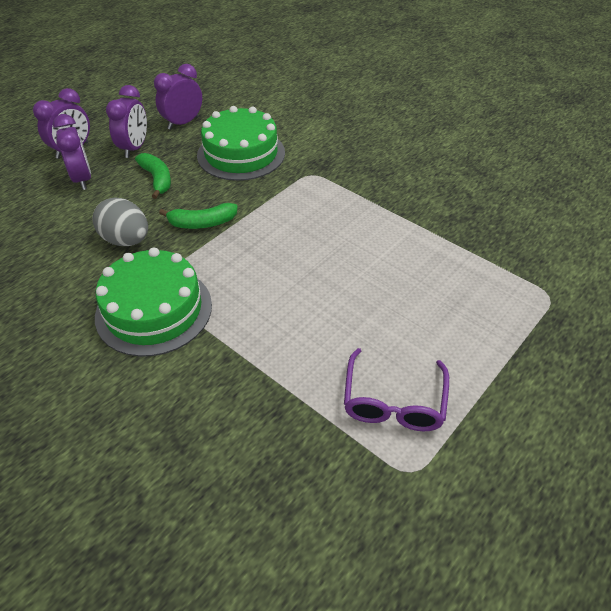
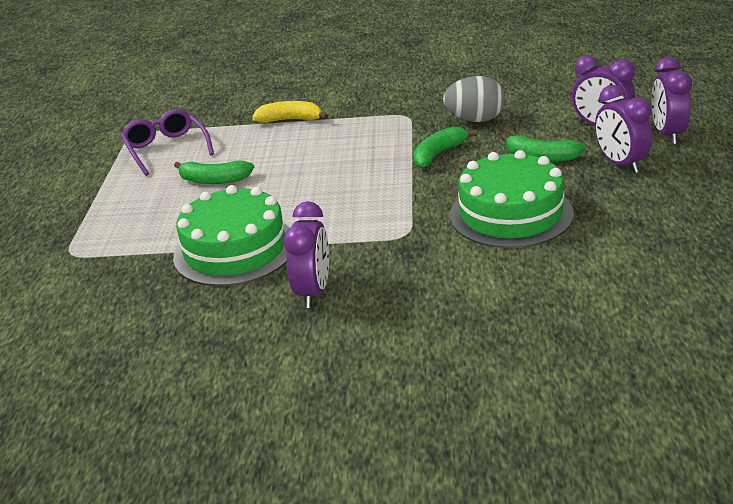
camera: 145 degrees right, 15 degrees down
(154, 310) = (383, 108): green cake -> green cake (235, 250)
(183, 123) = (635, 207): purple clock -> purple clock (313, 292)
(240, 357) = (290, 120): none -> yellow banana
(382, 311) = (214, 180): none -> green banana

